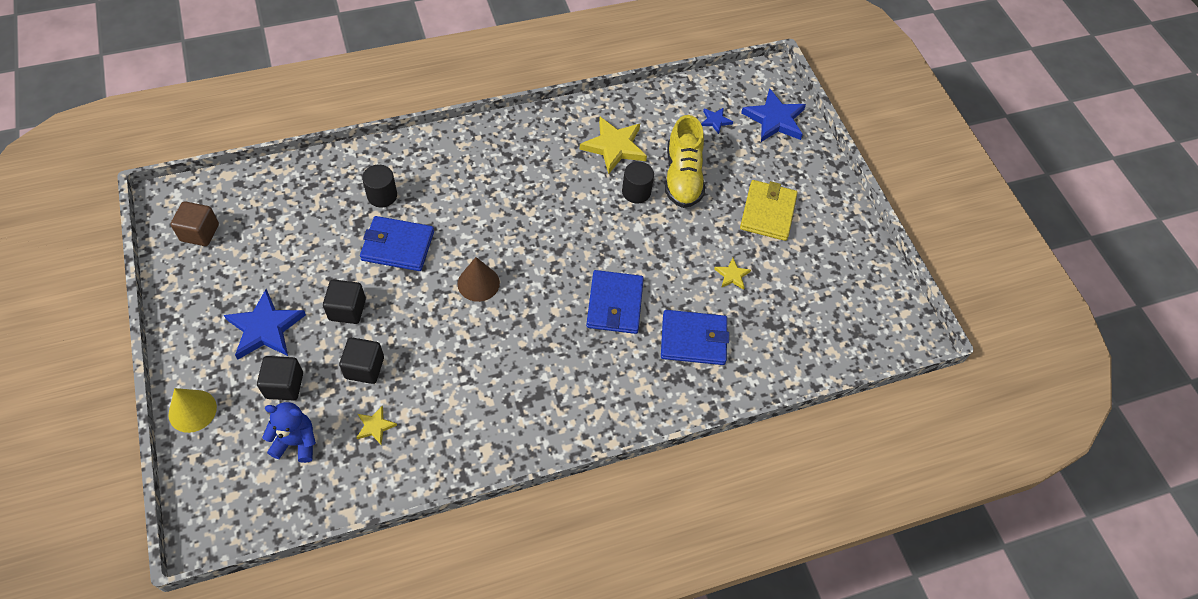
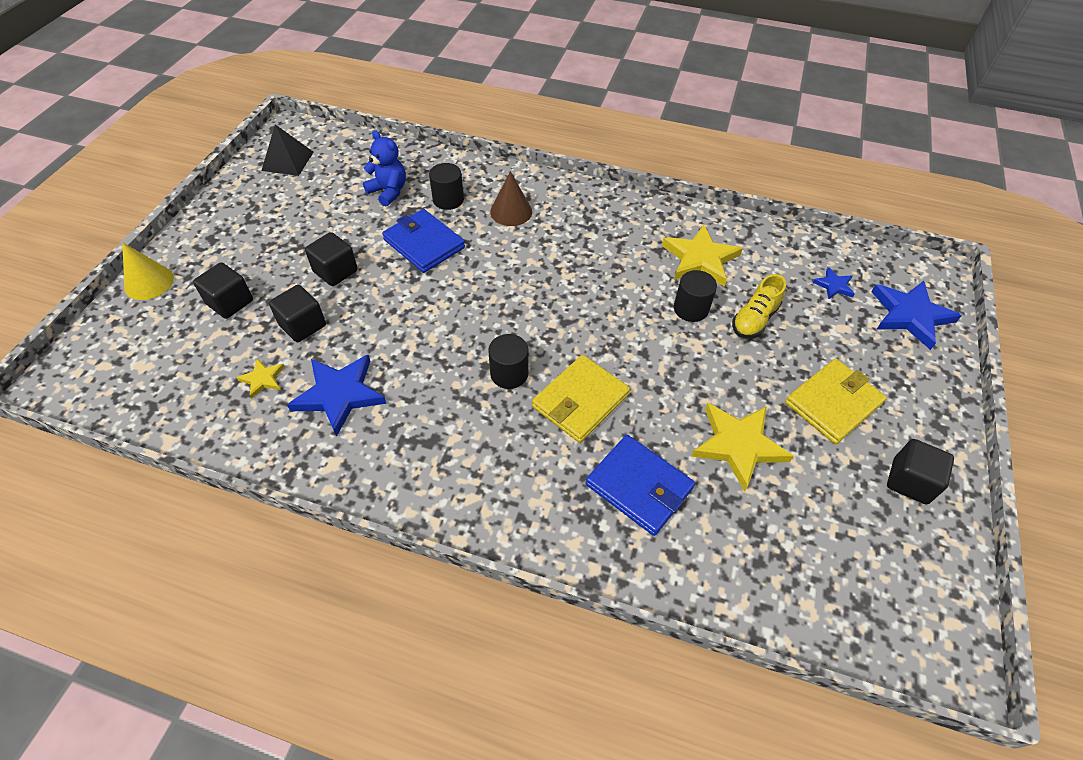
camera: 40 degrees right, 5 degrees down
(200, 232) = (288, 161): brown cube -> black pyramid
(265, 328) = (261, 251): blue star -> blue star (339, 394)
(296, 442) = (192, 353): blue teddy bear -> blue teddy bear (388, 192)
(478, 283) = (464, 309): brown cone -> brown cone (511, 211)
(552, 313) = (509, 374): none -> black cylinder
(614, 304) = (580, 401): blue wallet -> yellow wallet
(682, 177) = (754, 319): yellow shoe -> yellow shoe, size x0.65
(732, 275) = (738, 445): yellow star -> yellow star, size x2.00
(839, 240) = (909, 481): none -> black cube

